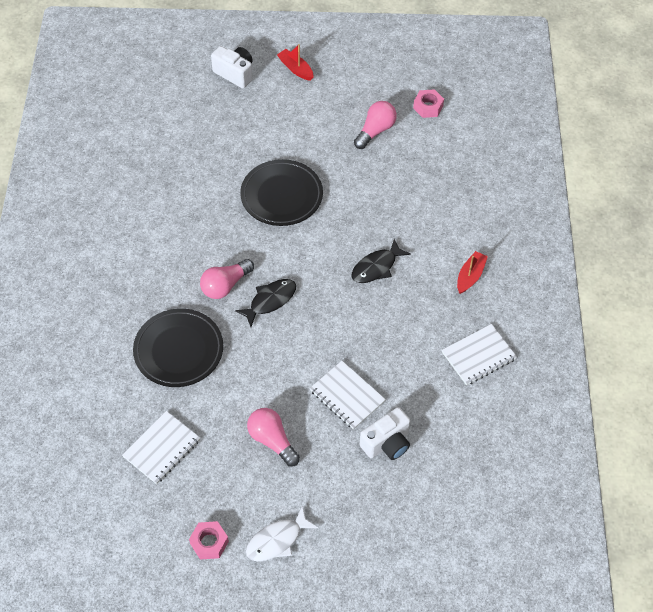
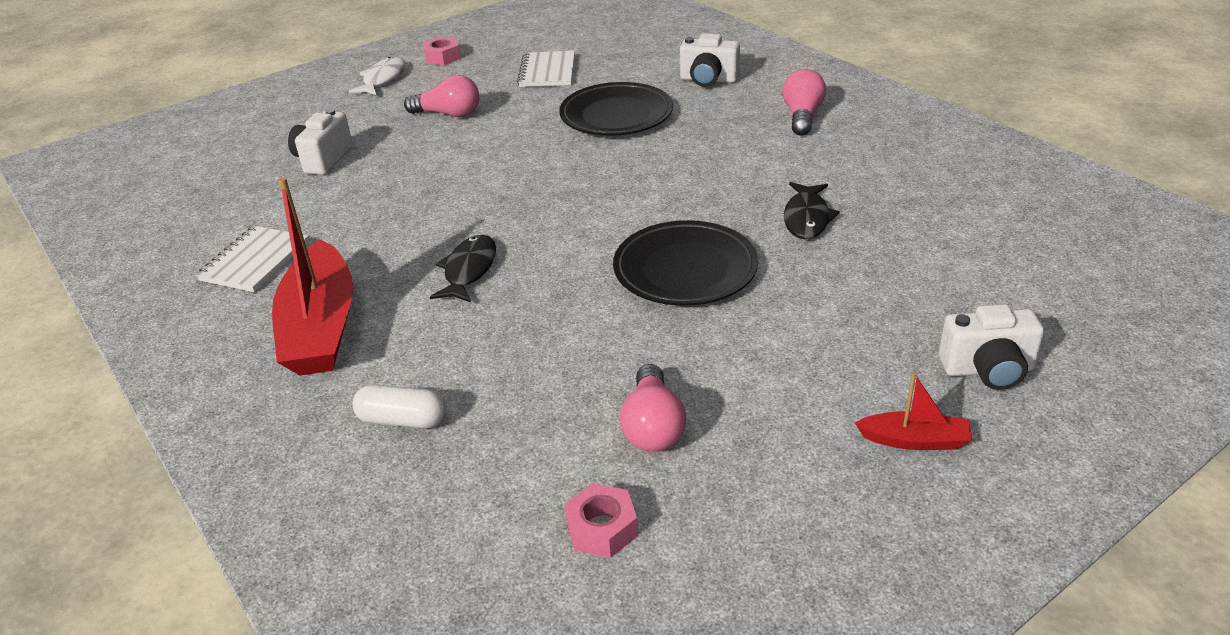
camera: 145 degrees right, 20 degrees down
(83, 347) = (708, 80): none -> white camera
(225, 285) = (636, 170): pink light bulb -> pink light bulb (802, 116)
(270, 301) = (569, 184): black fish -> black fish (807, 218)
(347, 396) = (398, 166): white notebook -> none
(465, 196) = (402, 420): none -> white capsule
(470, 276) = (321, 327): red boat -> red boat, size x2.16

